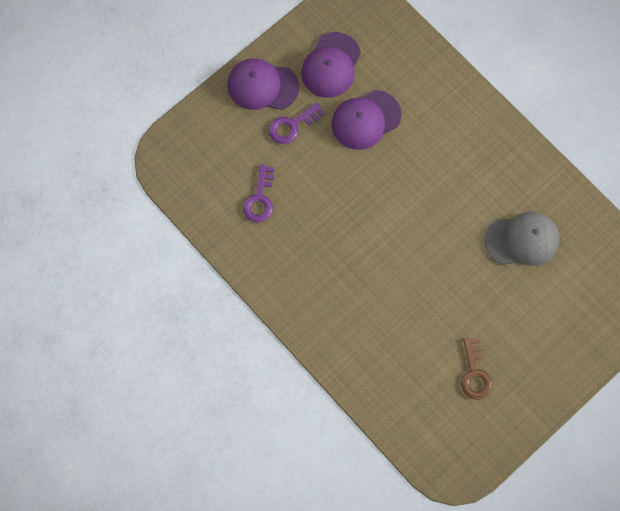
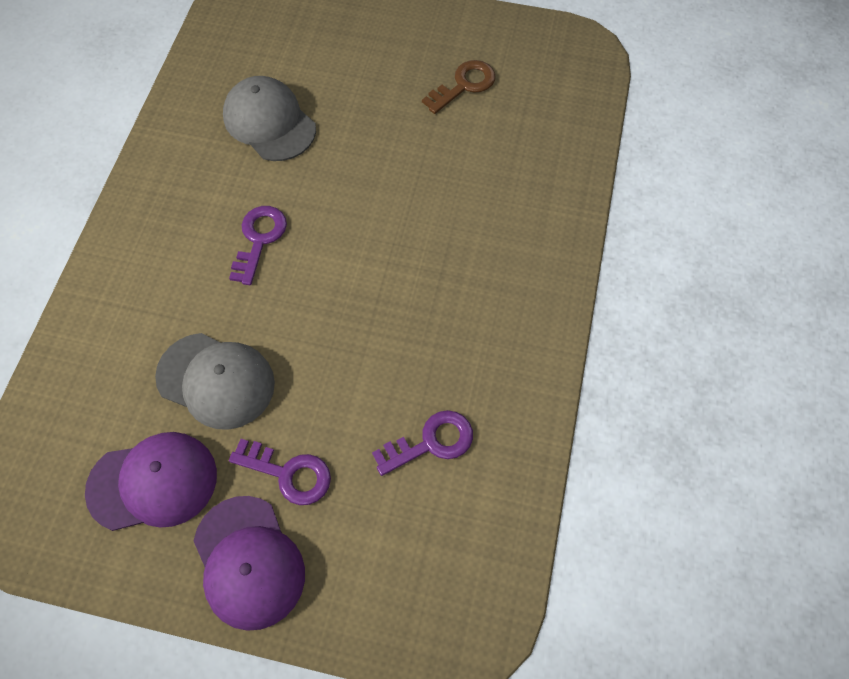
camera: 125 degrees left, 10 degrees down
(365, 120) = (216, 380): purple cap -> grey cap
(439, 187) = (259, 239): none -> purple key

